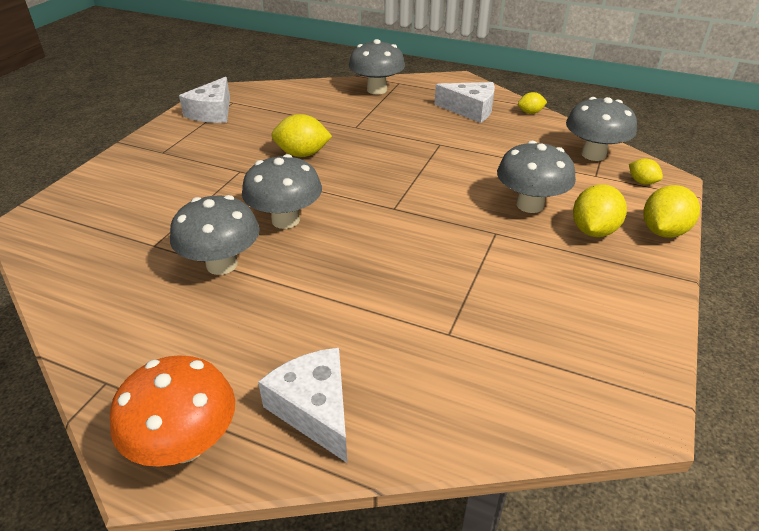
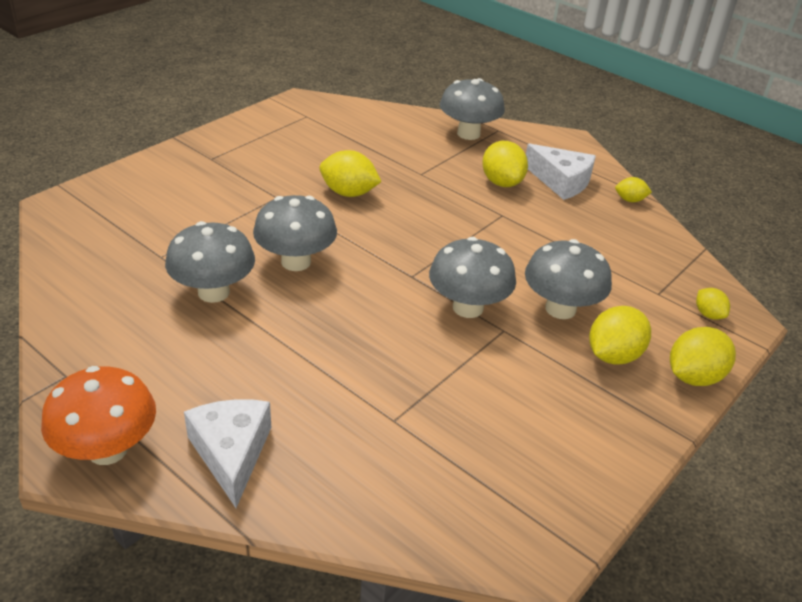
camera: 15 degrees right, 0 degrees up
(212, 112) = (280, 124): white cheese -> none
(425, 120) = (502, 182): none -> yellow lemon
(593, 154) = (672, 268): grey mushroom -> grey mushroom (468, 307)

